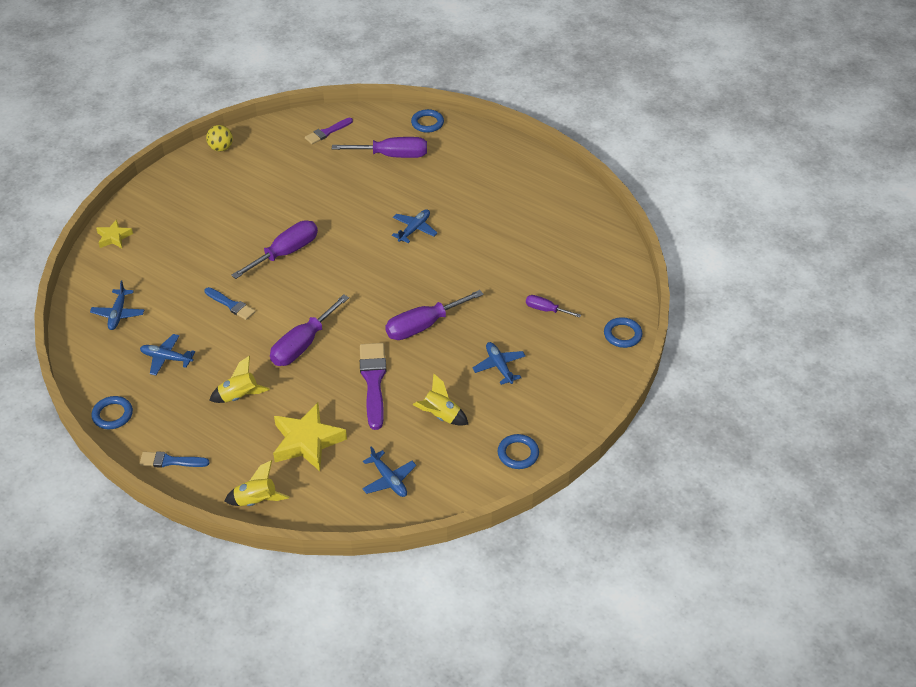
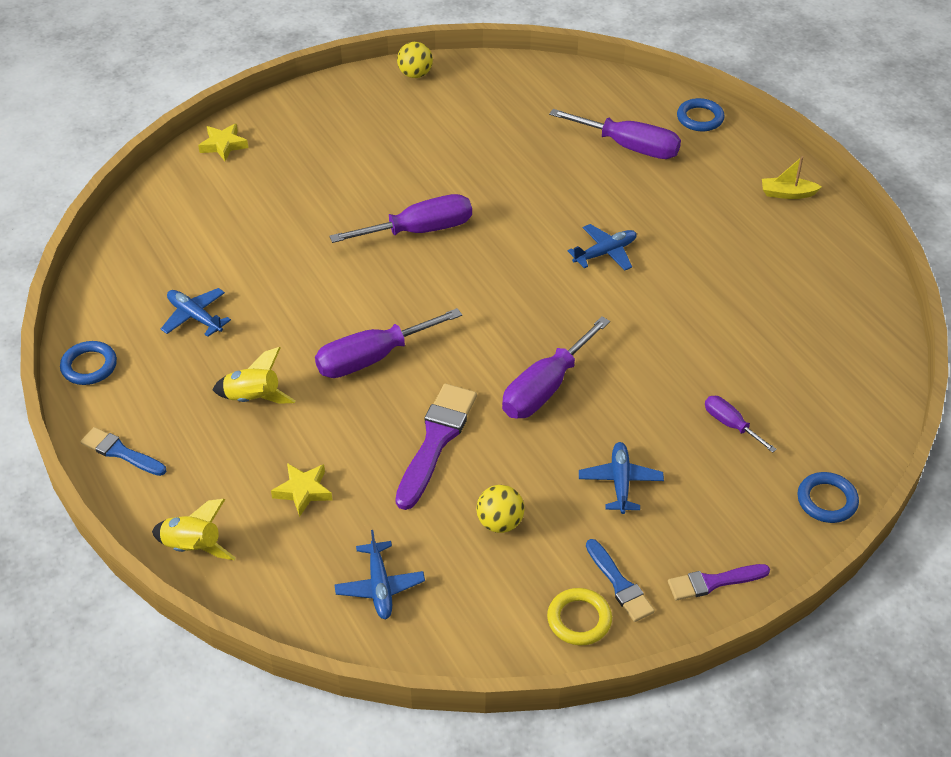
camera: 25 degrees right, 0 degrees up
(118, 314) = (172, 241): blue plane -> none
(231, 305) = (313, 275): blue brush -> blue brush (619, 584)
(307, 441) = (303, 491): yellow star -> yellow star, size x0.55
(327, 132) = (560, 92): purple brush -> purple brush (713, 582)
(423, 326) = (545, 388): purple screwdriver -> purple screwdriver turned 45 degrees counterclockwise
(440, 416) = (500, 522): yellow rocket -> yellow ball
(507, 156) = (787, 194): none -> yellow boat
(518, 453) = (579, 619): blue ring -> yellow ring

